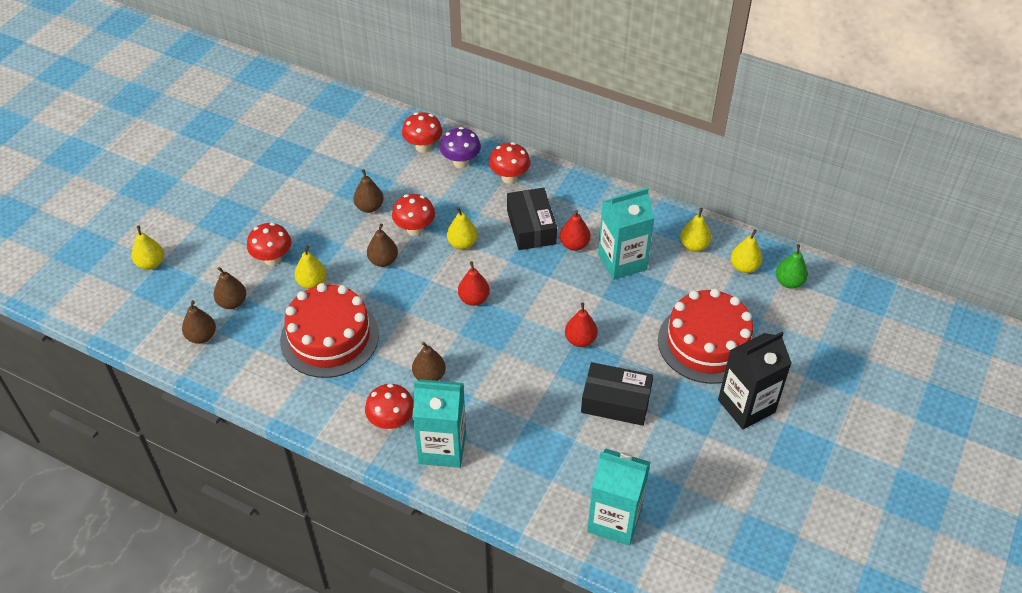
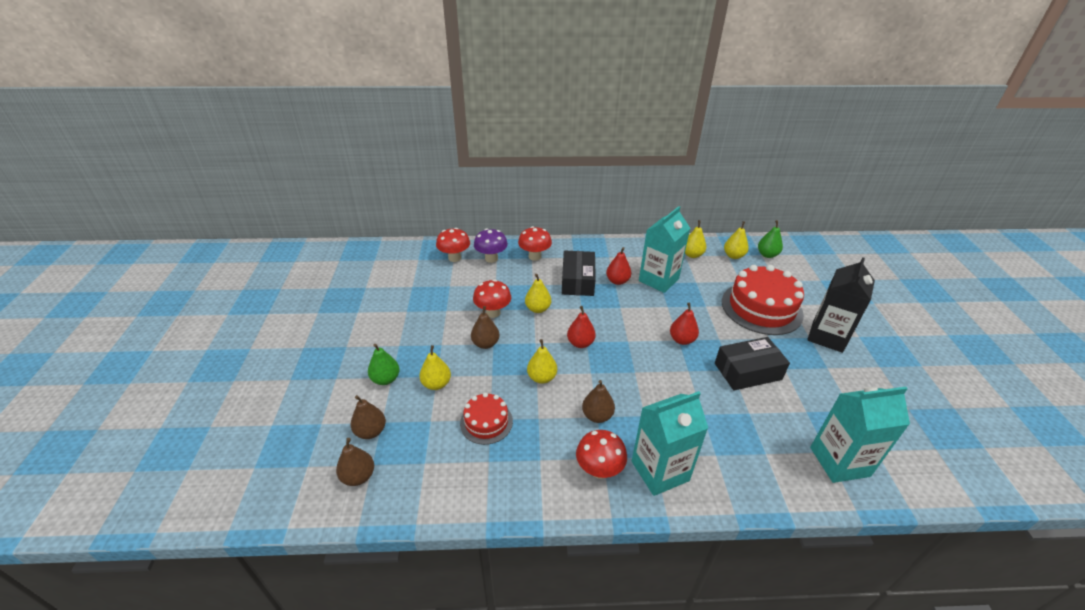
camera: 30 degrees left, 10 degrees down
(151, 263) = (260, 431): yellow pear -> yellow pear (542, 377)
(272, 259) = (386, 379): red mushroom -> green pear
(329, 337) = (486, 422): red cake -> red cake, size x0.54
(369, 207) = (443, 310): brown pear -> none
(531, 227) = (578, 281): black box -> black box turned 45 degrees clockwise

